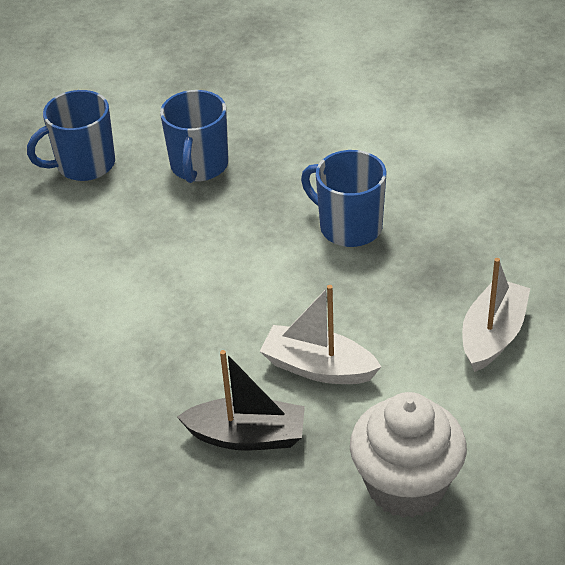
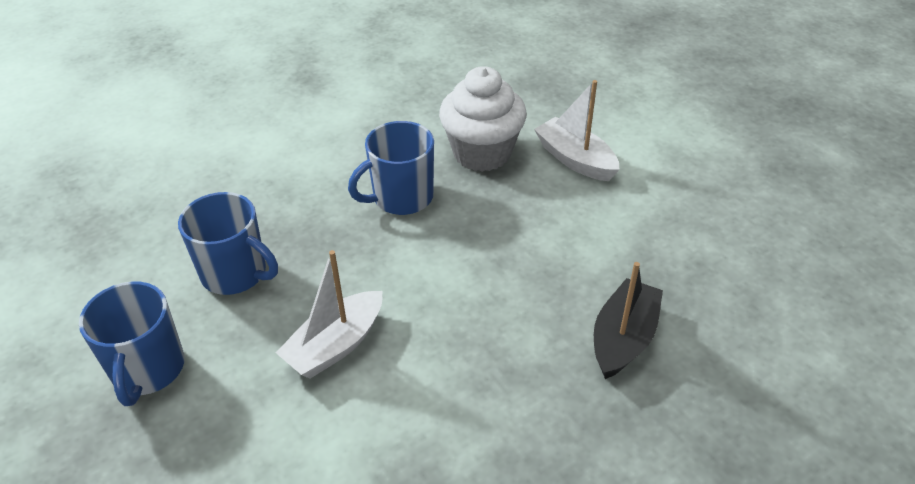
camera: 70 degrees left, 0 degrees up
(318, 367) = (562, 267): white boat -> white boat (335, 345)
(406, 486) = (713, 254): white cupcake -> white cupcake (482, 153)

